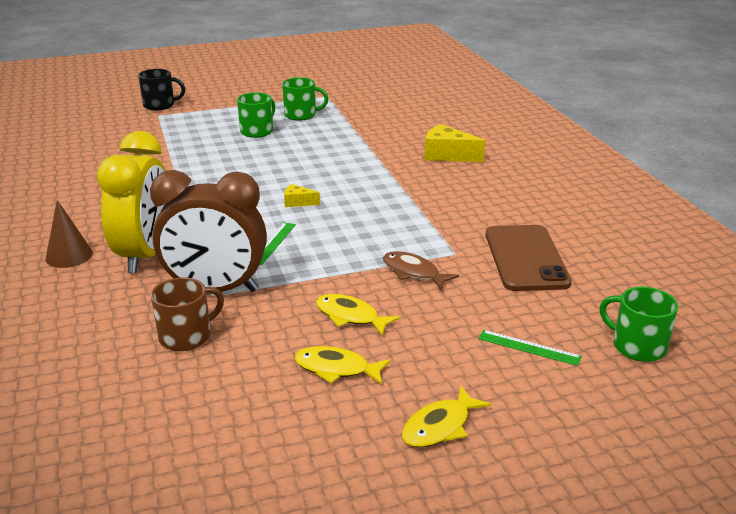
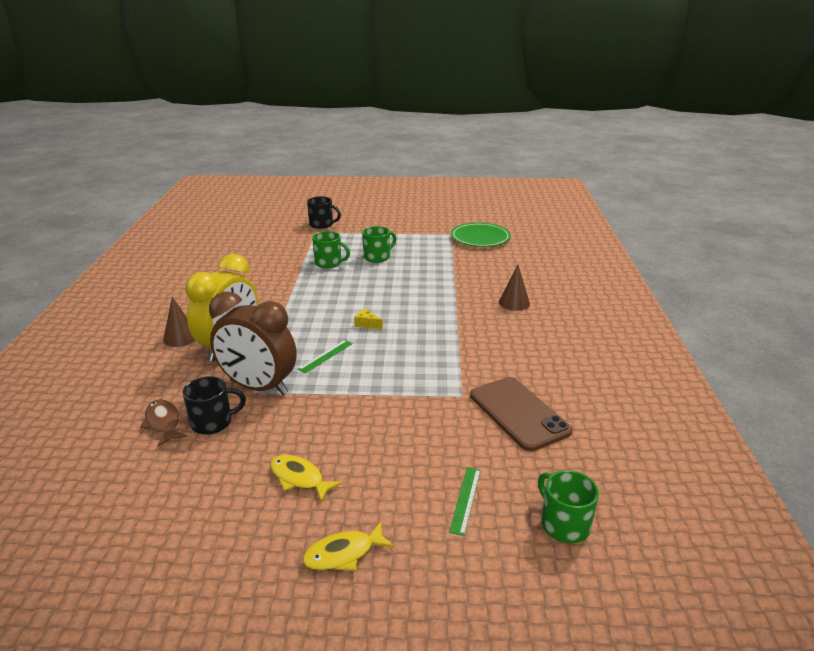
camera: 20 degrees right, 0 degrees up
(186, 336) = (213, 422): brown mug -> black mug
(301, 115) = (419, 248): green mug -> green mug (329, 263)
(350, 316) = (340, 434): yellow fish -> none
(363, 95) = (480, 238): none -> green plate
(413, 272) = (415, 406): brown fish -> brown fish (163, 423)
(447, 155) = (514, 303): yellow cheese -> brown cone
(526, 258) = (519, 413): brown phone -> brown phone turned 45 degrees counterclockwise
(529, 347) = (465, 500): green ruler -> green ruler turned 60 degrees clockwise

